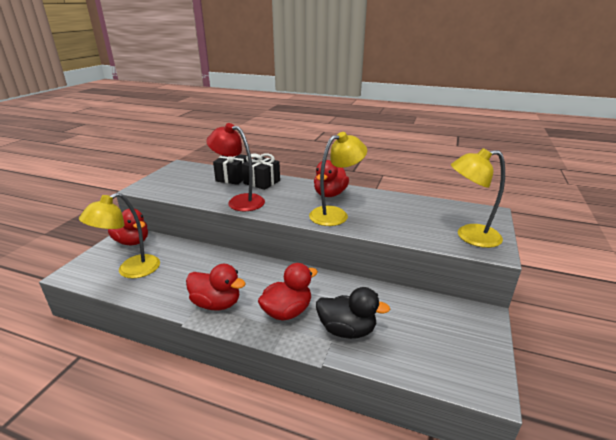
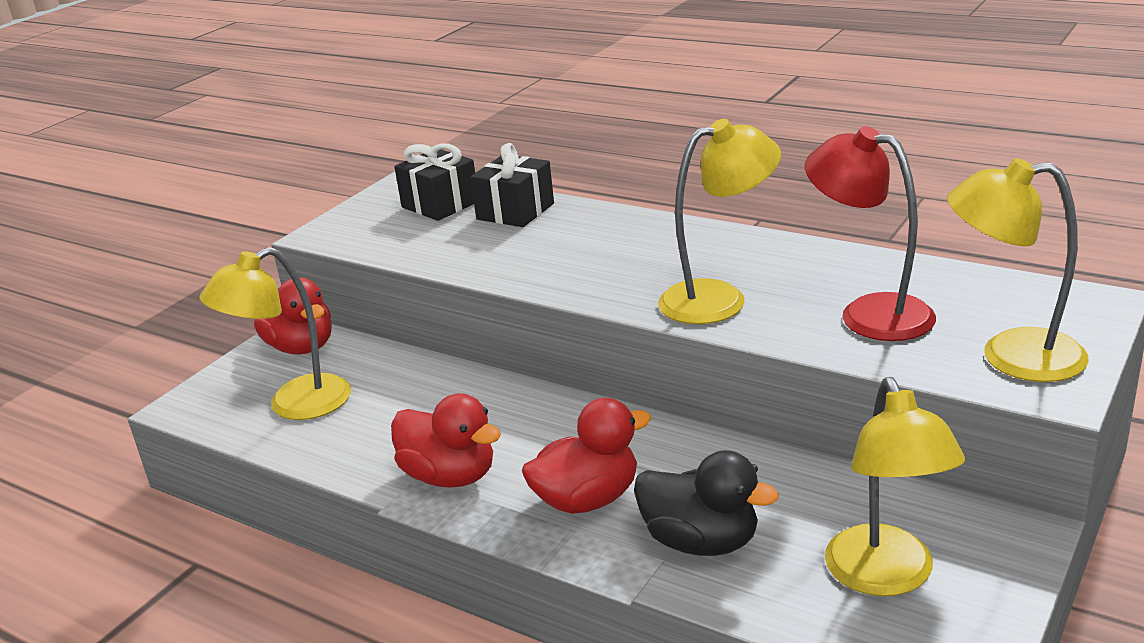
camera: 15 degrees right, 0 degrees up
(239, 201) = (518, 266): red lamp -> red lamp (869, 313)
(261, 182) = (576, 222): black gift -> black gift (440, 204)
(330, 194) = (722, 252): red duck -> none
(437, 342) = (886, 577): none -> yellow lamp

